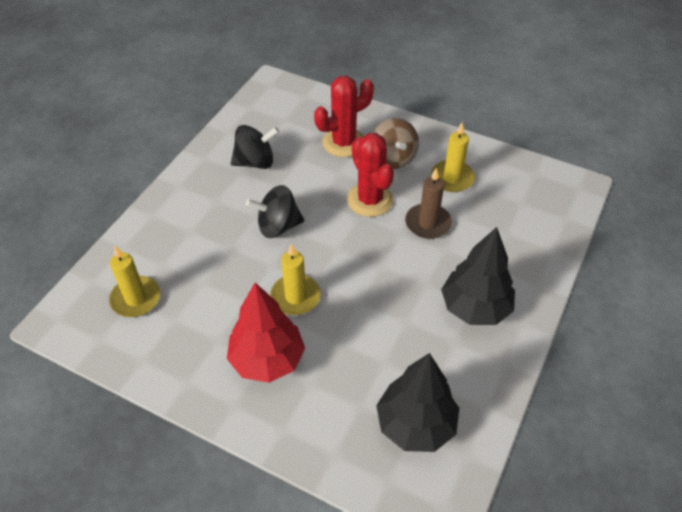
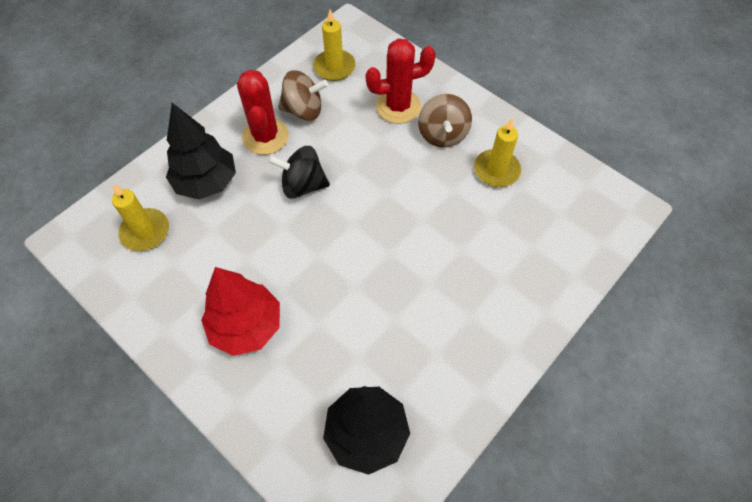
camera: 15 degrees right, 10 degrees up
(255, 162) = (303, 110): black spinning top -> brown spinning top
(295, 297) = (295, 266): yellow candle -> yellow candle (334, 67)
(370, 200) = (403, 176): red cactus -> red cactus (265, 136)
(428, 223) = (454, 215): brown candle -> none
(475, 308) = (470, 322): black tree -> black tree (206, 182)

